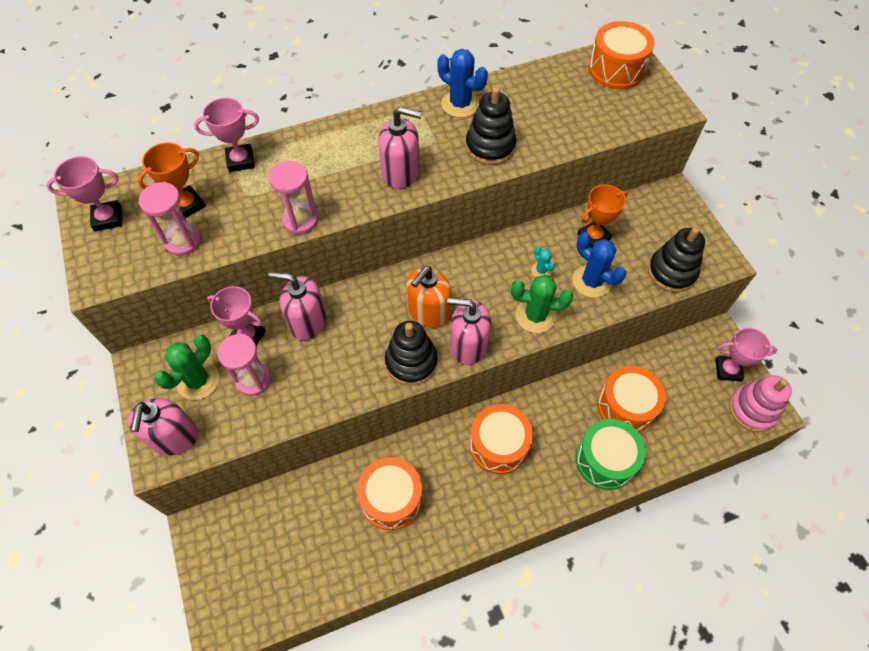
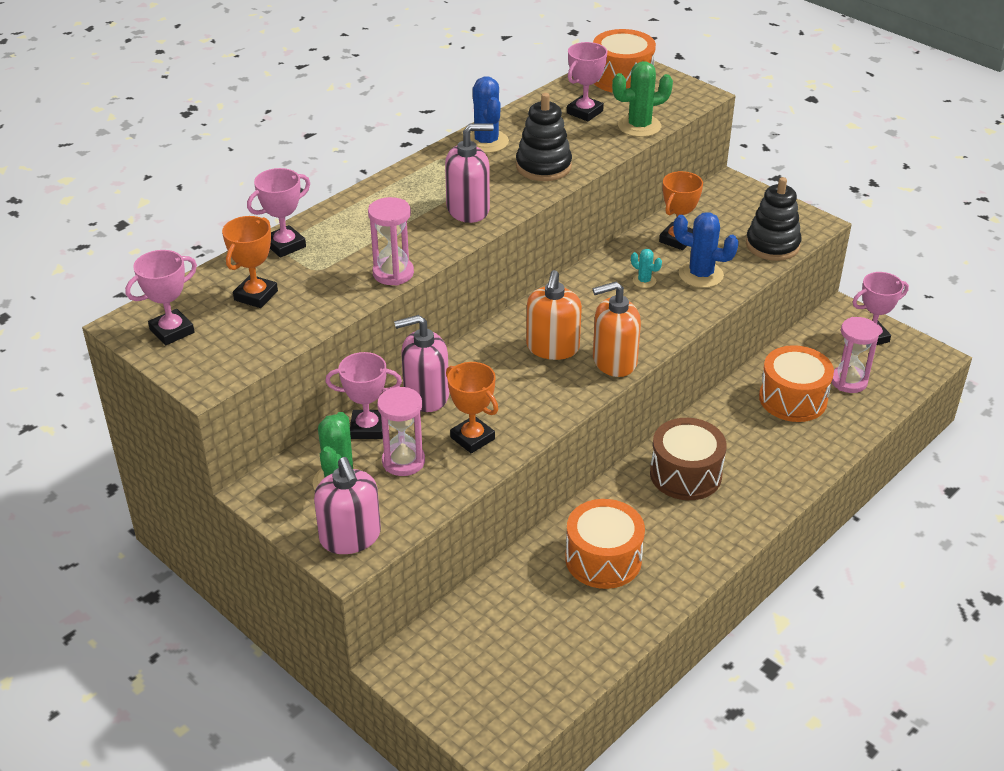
camera: 25 degrees left, 20 degrees down
(183, 241) = (277, 324): pink hourglass -> pink hourglass (849, 381)
(315, 378) = (472, 438): none -> orange trophy
(411, 362) = (565, 393): black stacking toy -> none
(460, 104) = (486, 142): blue cactus -> blue cactus turned 60 degrees clockwise
(468, 345) = (614, 361): pink soap dispenser -> orange soap dispenser
(498, 445) = (685, 474): orange drum -> brown drum
(535, 316) = (665, 318): green cactus -> green cactus (639, 126)
(561, 97) = (584, 112): none -> pink trophy
(605, 460) = (802, 449): green drum -> none
(752, 409) = (915, 361): pink stacking toy -> none

